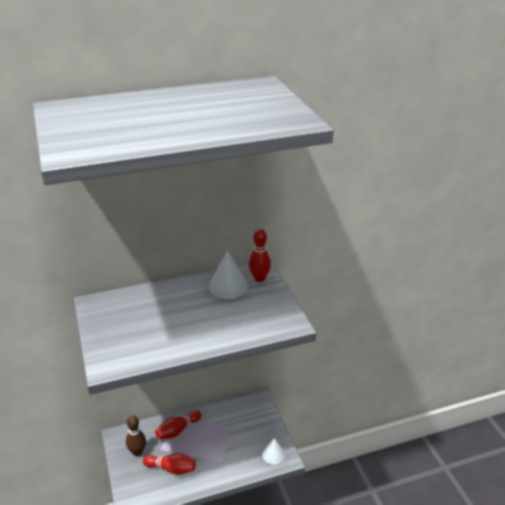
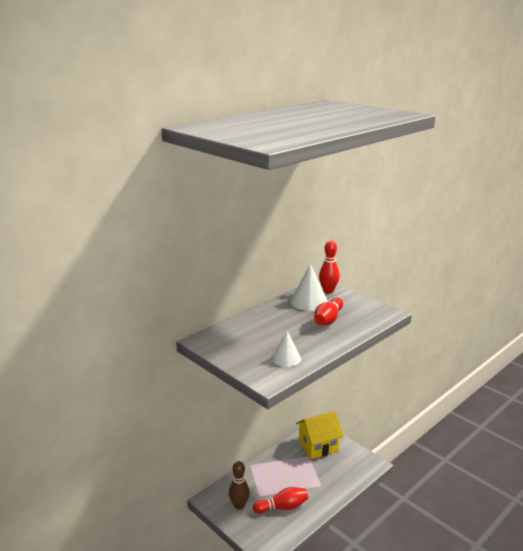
camera: 25 degrees left, 10 degrees down
(178, 430) = (263, 475): red bowling pin -> red bowling pin (328, 319)
(247, 420) = (318, 446): none -> yellow house
(273, 454) = (361, 464): white cone -> white cone (286, 358)

